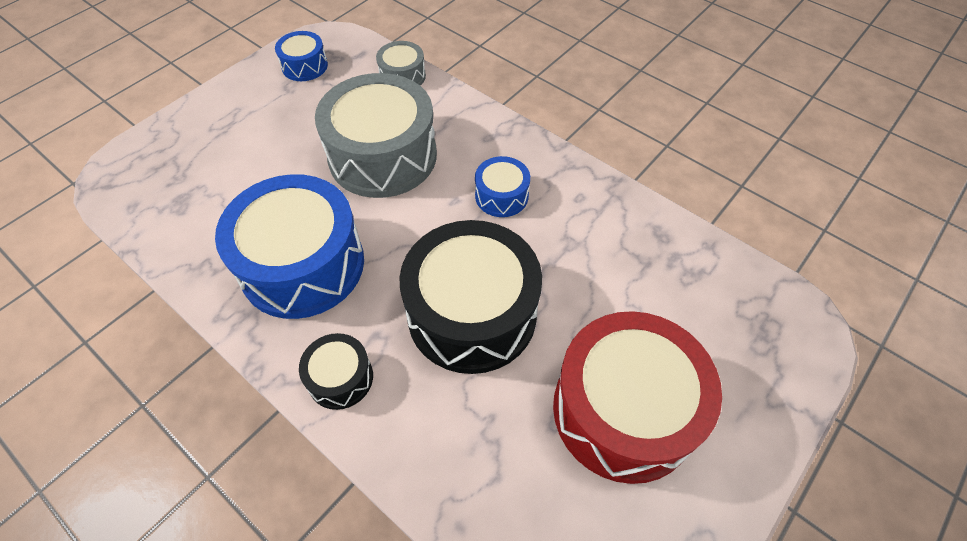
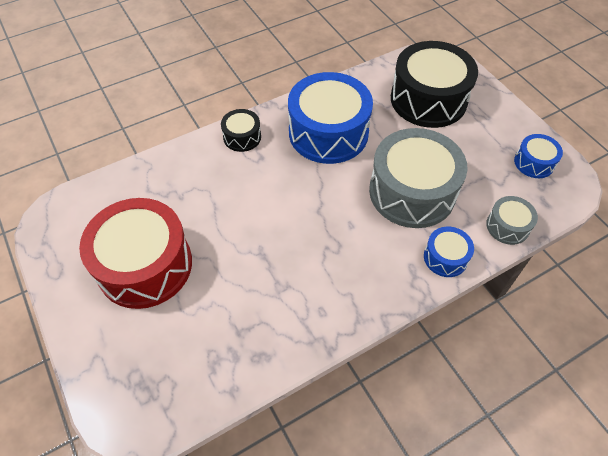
camera: 110 degrees right, 0 degrees up
(472, 313) = (251, 208): black drum -> black drum (428, 99)
(501, 196) = (344, 256): blue drum -> blue drum (445, 257)

